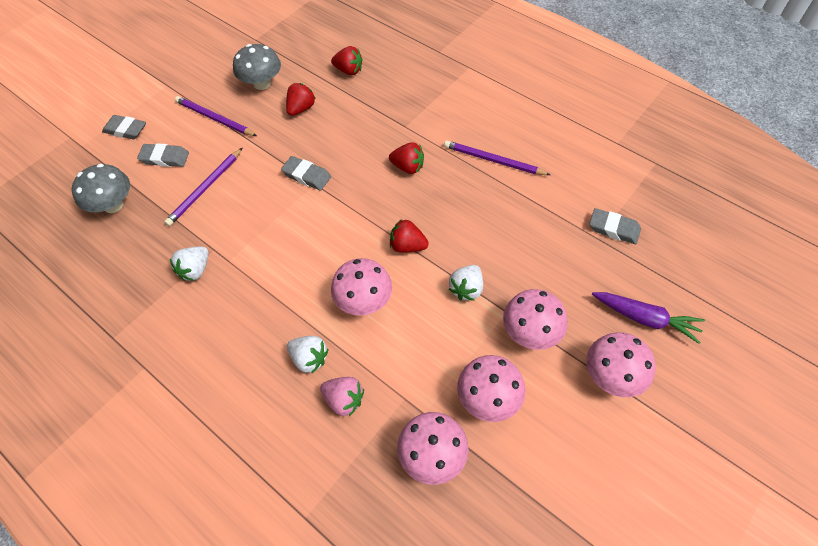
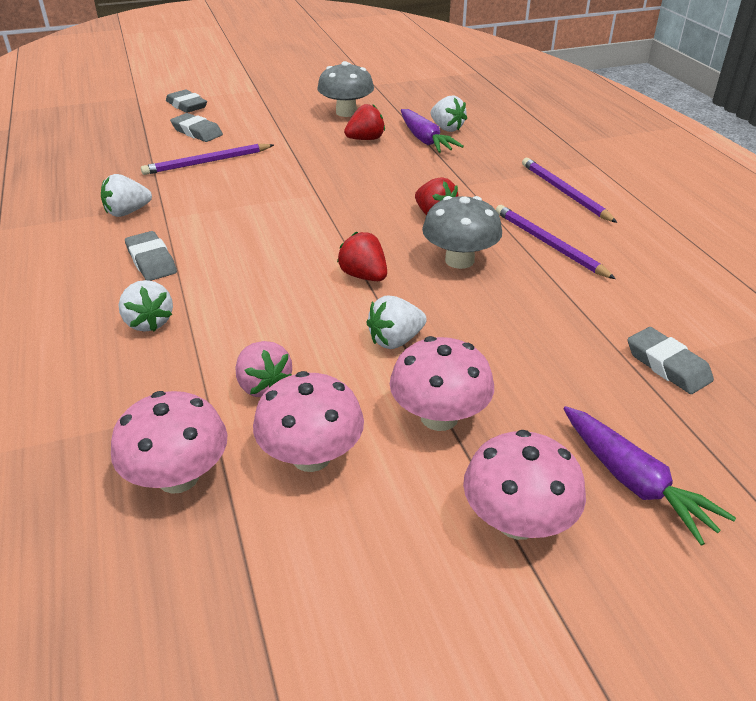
camera: 30 degrees right, 20 degrees down
(113, 205) = (115, 146): grey mushroom -> grey mushroom (459, 260)
(214, 118) = (273, 121): purple pencil -> purple pencil (564, 192)
(307, 176) = (315, 185): grey eraser -> grey eraser (151, 261)
(343, 90) = (425, 140): none -> purple carrot
(344, 400) = (142, 374): pink strawberry -> pink strawberry (263, 386)
(349, 70) = (446, 128): red strawberry -> white strawberry
(364, 300) = (262, 300): pink mushroom -> none

